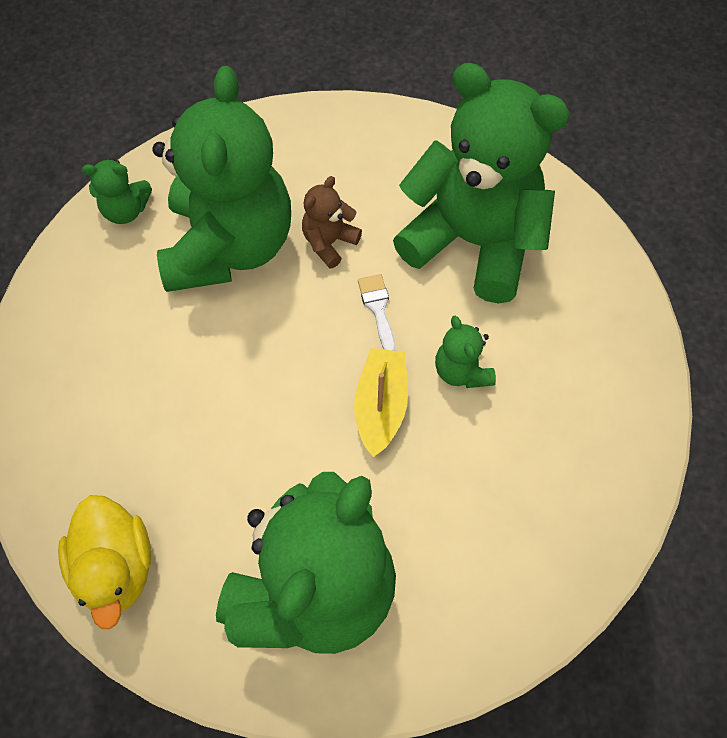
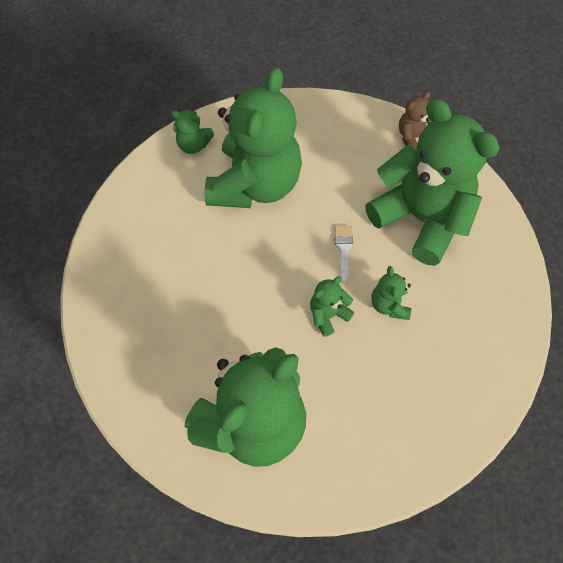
camera: 15 degrees right, 0 degrees up
(116, 567) = (130, 376): yellow duck -> none
(329, 242) = (322, 196): brown teddy bear -> brown teddy bear (413, 137)
(381, 406) = (328, 315): yellow boat -> green teddy bear

